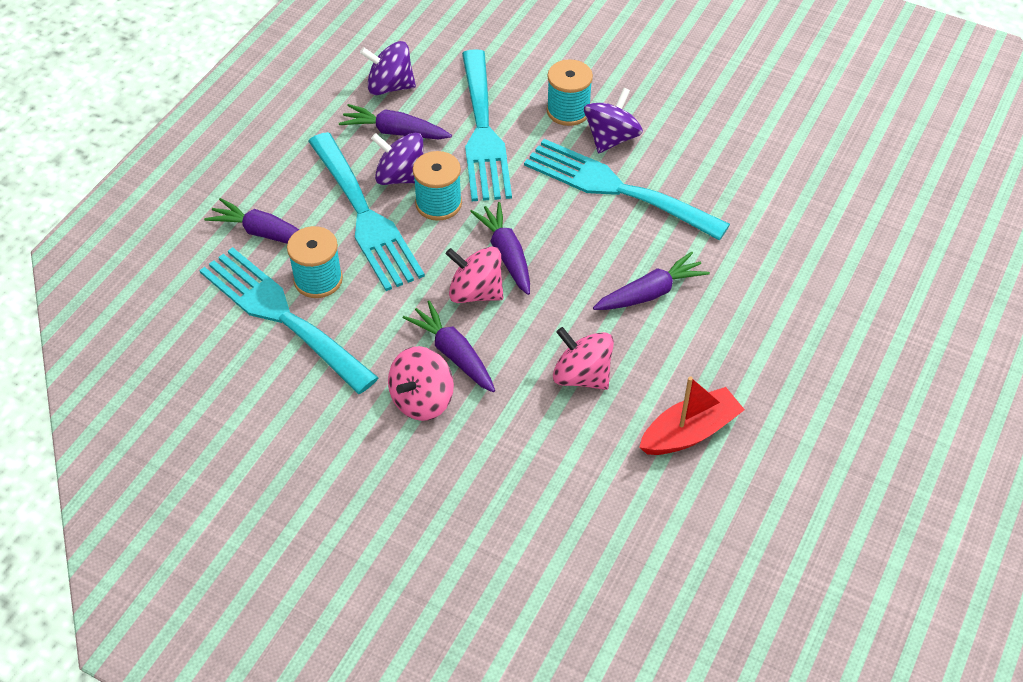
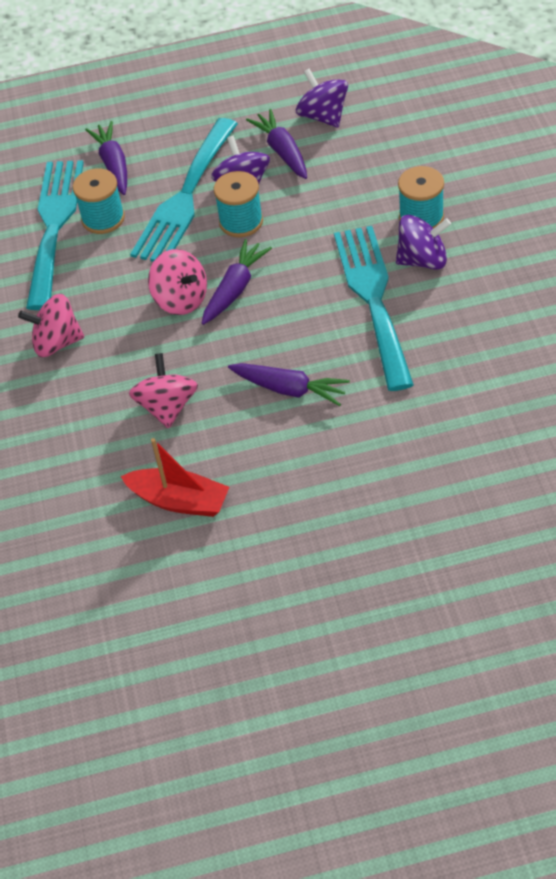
camera: 55 degrees right, 0 degrees up
(453, 354) = (113, 329): purple carrot -> none
(475, 292) = (181, 299): pink spinning top -> pink spinning top turned 150 degrees clockwise
(483, 132) = (339, 192): turquoise fork -> none

